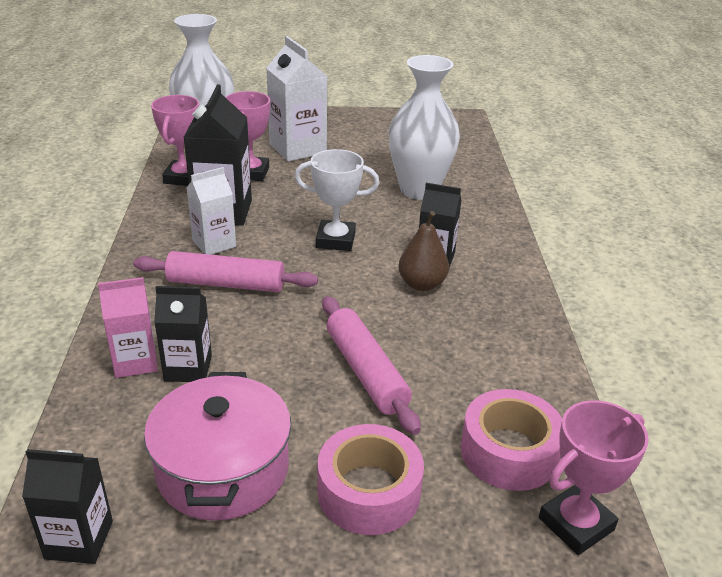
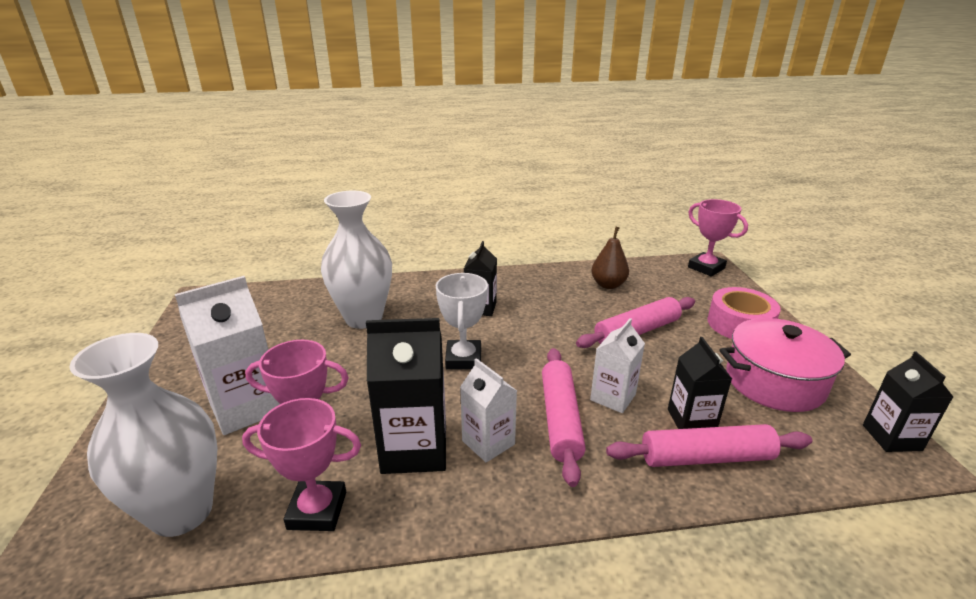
camera: 95 degrees left, 5 degrees down
(135, 361) = (706, 457): pink carton -> pink rolling pin
(245, 322) = (613, 397): none -> white carton
(422, 284) = (520, 313): brown pear -> brown pear (608, 285)
(509, 452) = (672, 283): pink tape -> none

